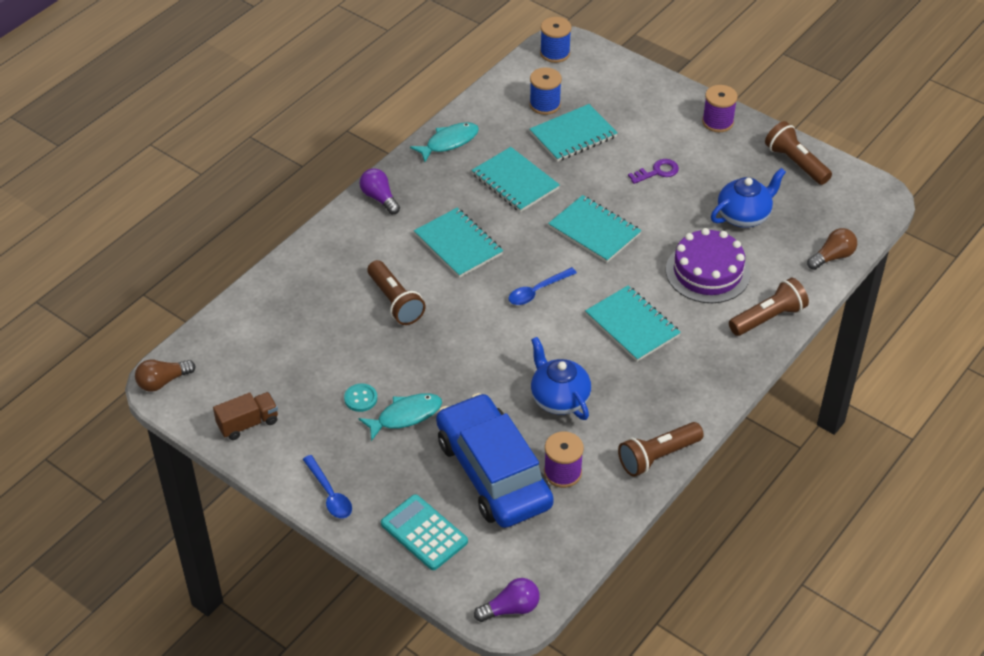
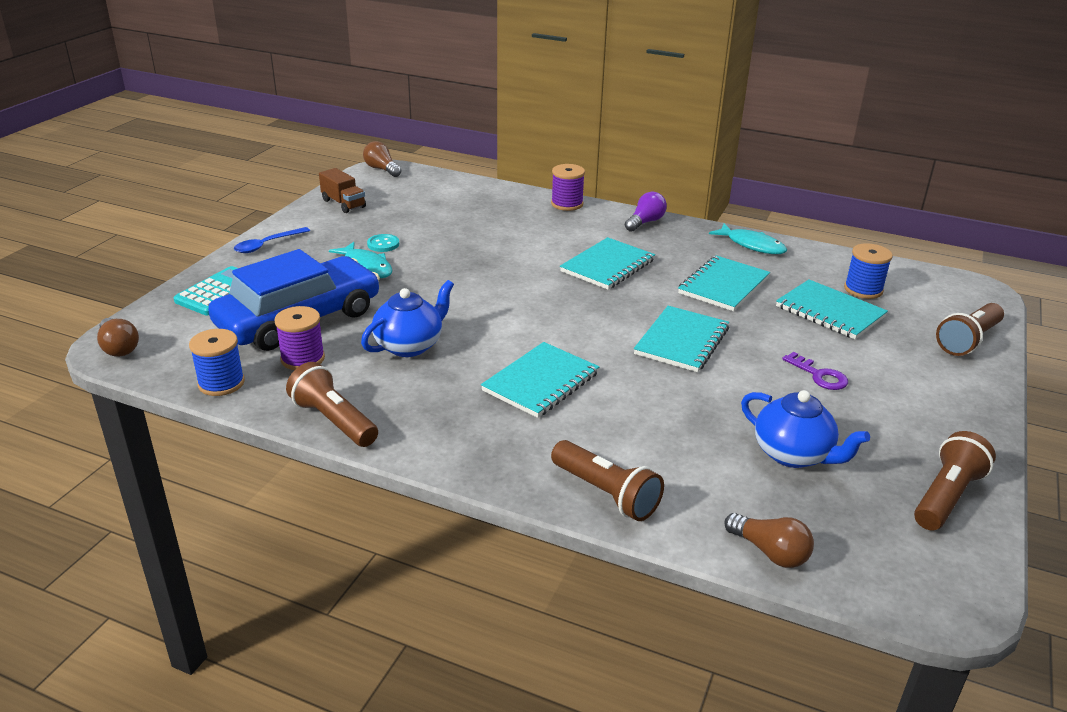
camera: 75 degrees right, 15 degrees down
(395, 302) = (512, 245): brown flashlight -> brown flashlight (968, 340)
(511, 608) = (119, 348): purple light bulb -> brown light bulb
(537, 291) = (565, 316): blue spoon -> none
(555, 53) = (956, 287): blue spool -> blue spool (221, 383)
(707, 272) = (664, 432): purple cake -> none
(717, 122) = (961, 415): purple spool -> purple spool (567, 204)

